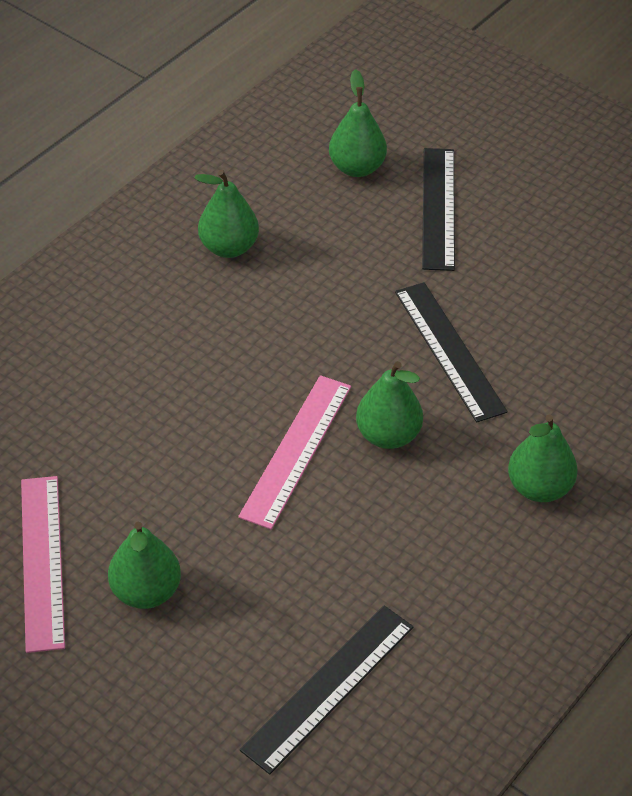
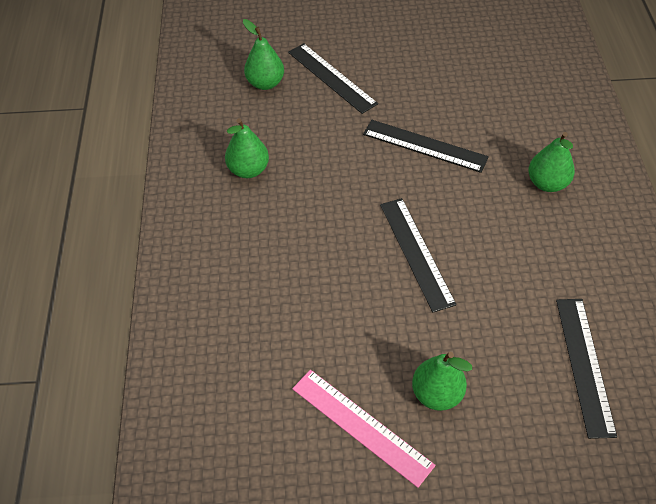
camera: 40 degrees left, 5 degrees up
(296, 450) = (416, 253): pink ruler -> black ruler
(388, 435) = (450, 210): green pear -> none

